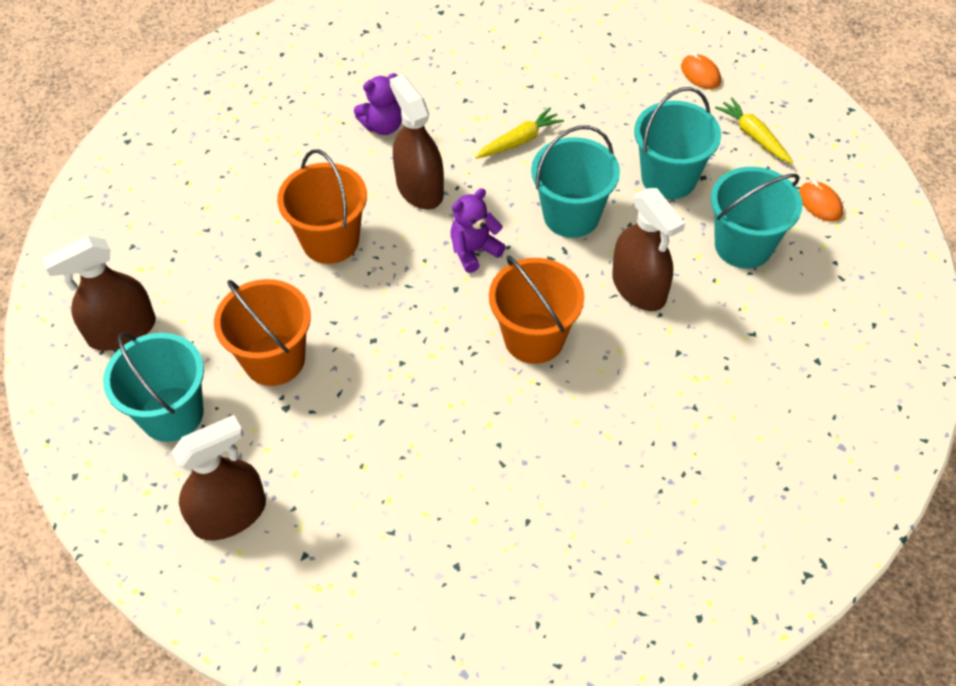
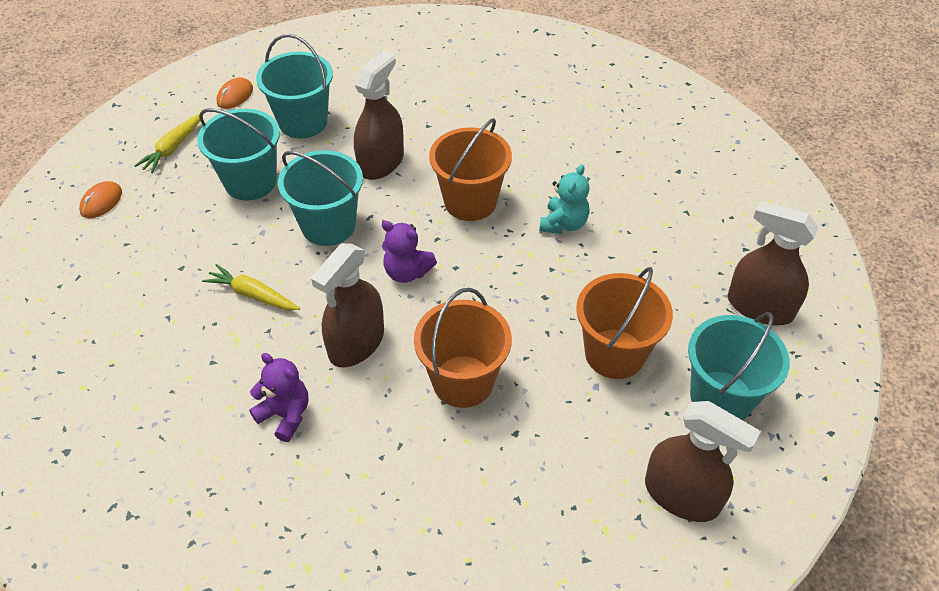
camera: 120 degrees left, 5 degrees down
(451, 403) = (563, 224): none -> turquoise teddy bear

